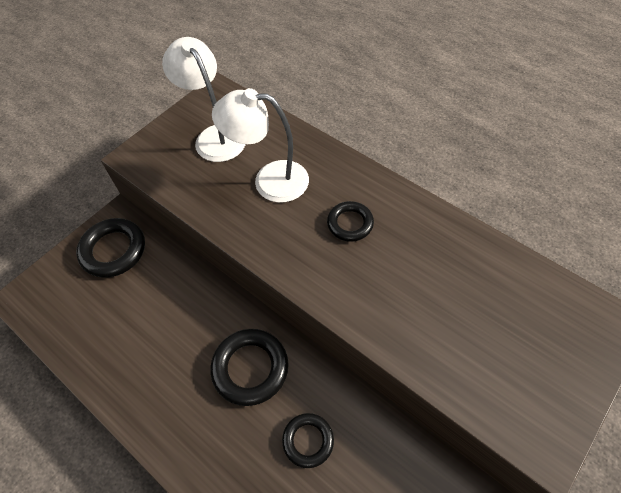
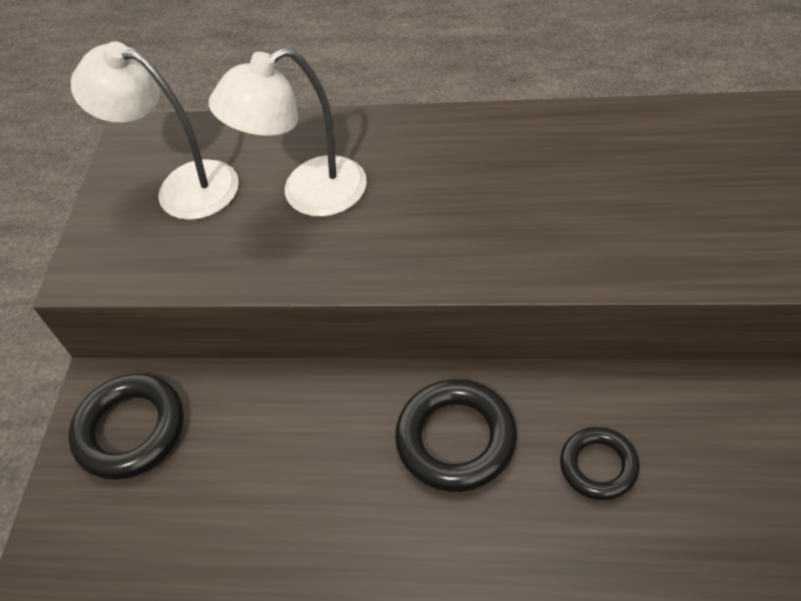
camera: 30 degrees left, 5 degrees down
(350, 223) = (455, 183): black ring -> none

